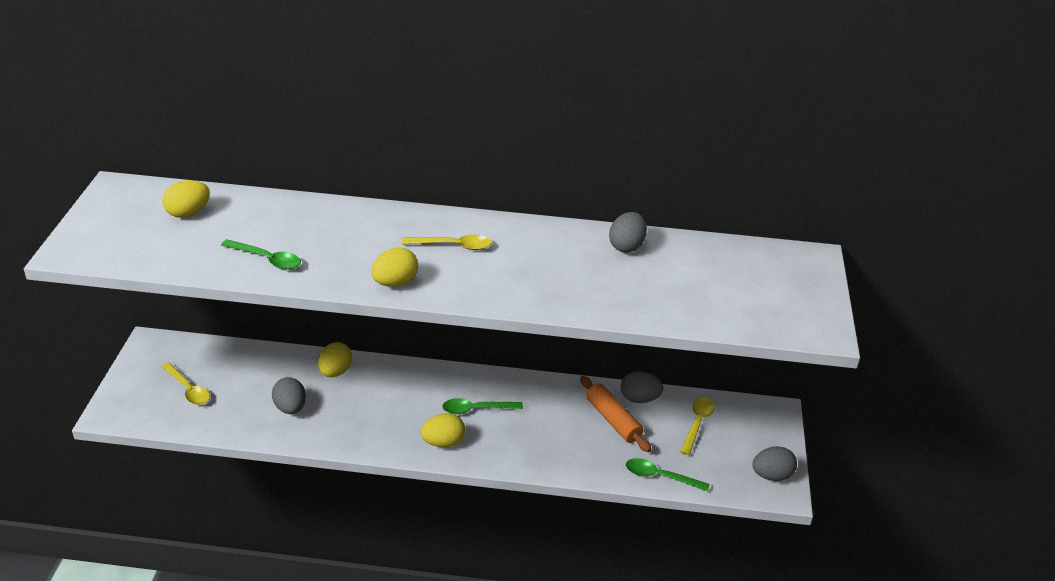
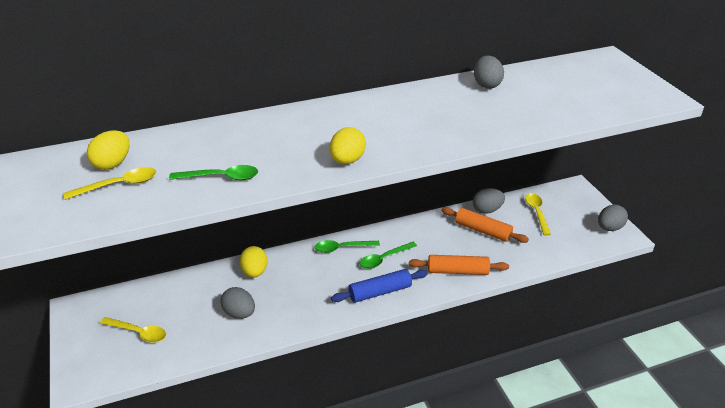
camera: 25 degrees left, 0 degrees up
(443, 442) = (380, 292): yellow egg -> blue rolling pin
(453, 246) = (365, 121): yellow spoon -> yellow spoon (119, 185)
(545, 453) = (457, 271): none -> orange rolling pin
(660, 476) = (544, 256): green spoon -> green spoon (342, 248)

